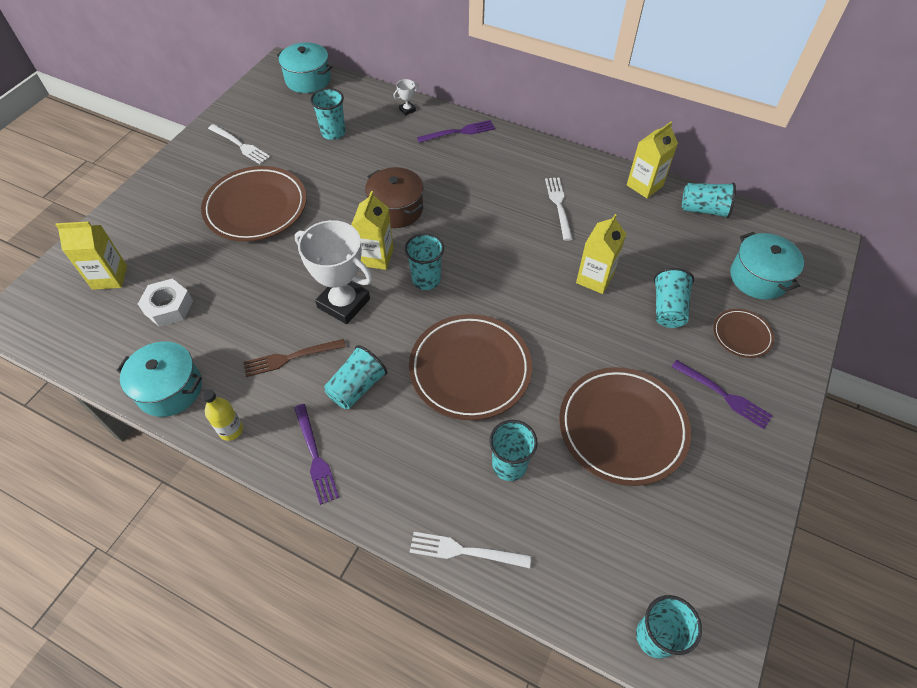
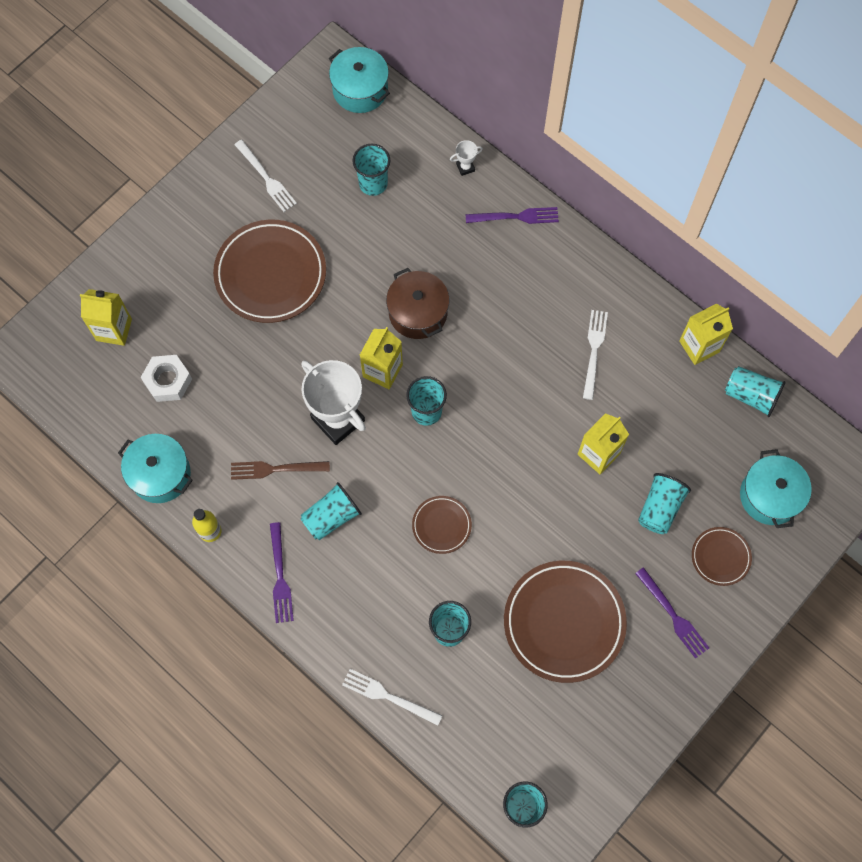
camera: 15 degrees right, 15 degrees up
(470, 369) = (441, 525): brown plate -> brown plate, size x0.50

